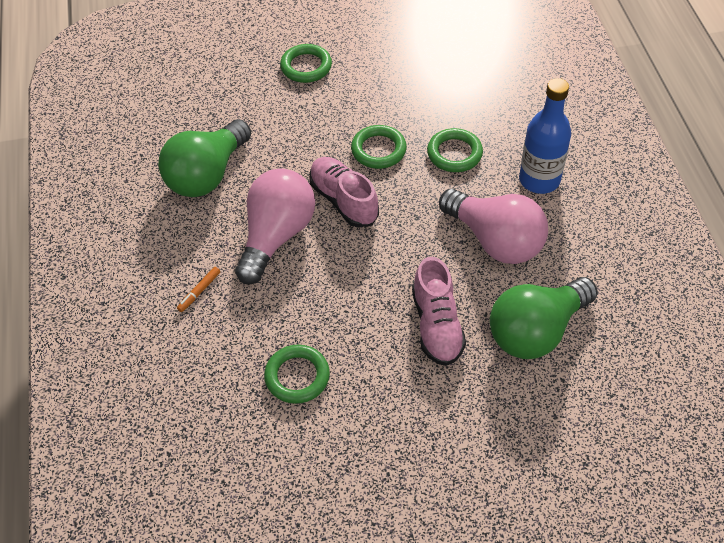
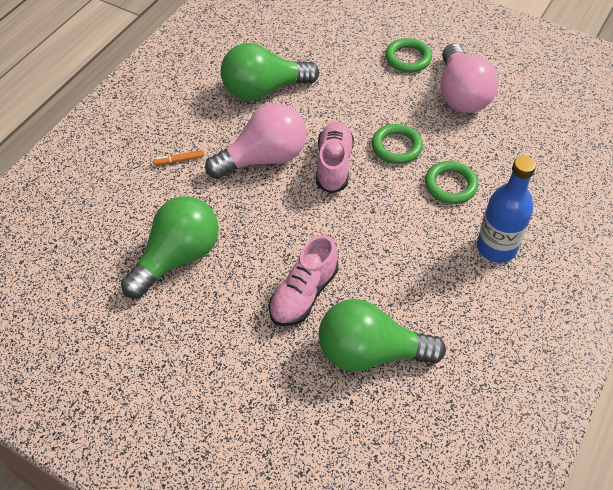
camera: 40 degrees right, 0 degrees up
(297, 376) = (177, 258): green ring -> green light bulb
(495, 240) = (412, 267): pink light bulb -> pink light bulb (461, 94)

